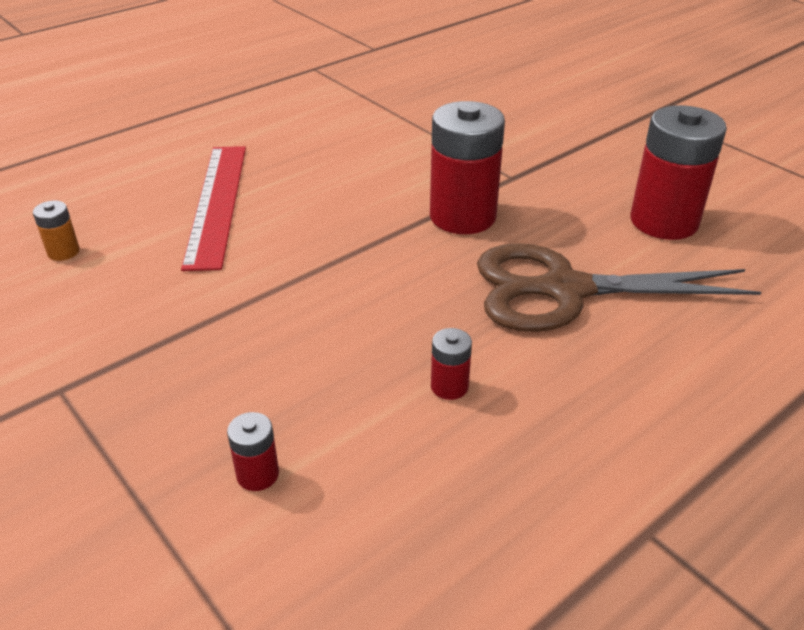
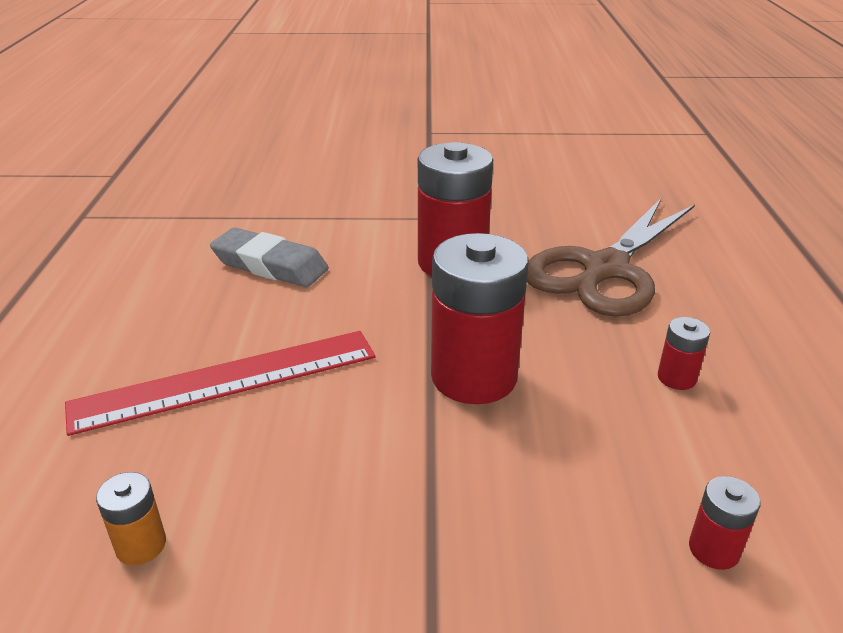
camera: 50 degrees left, 5 degrees down
(217, 203) = (226, 380): red ruler -> red ruler turned 60 degrees counterclockwise
(352, 153) = (270, 265): none -> grey eraser
(664, 221) = (568, 195): red battery -> red battery (474, 377)

